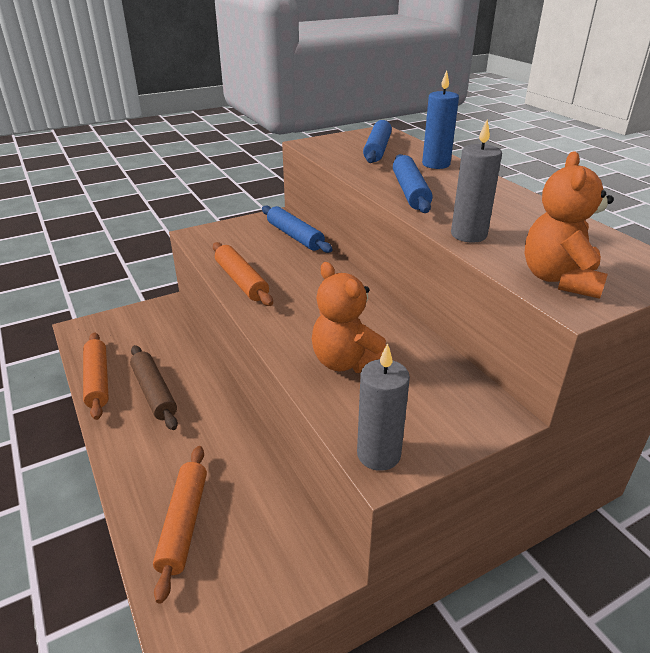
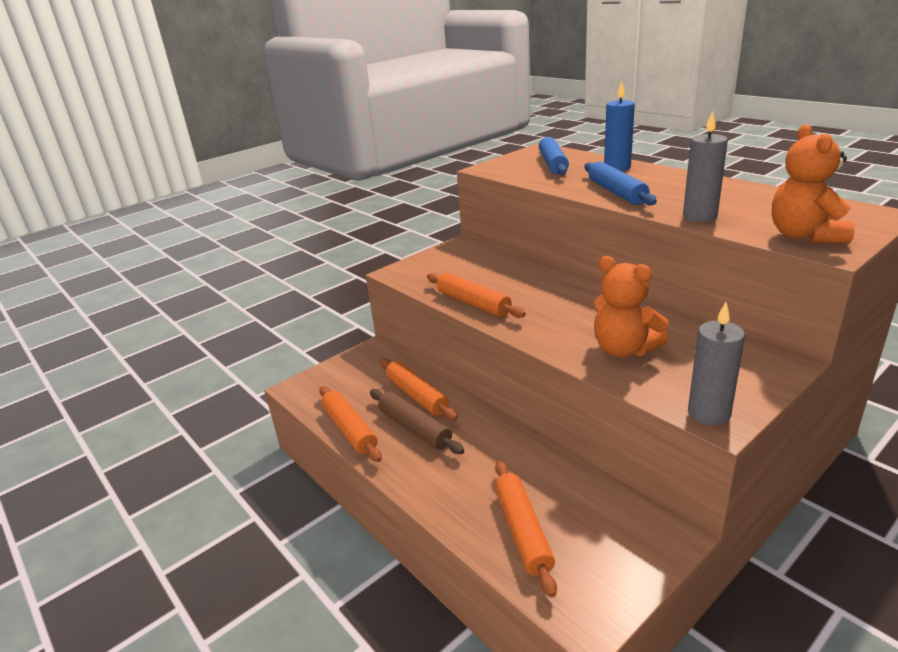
camera: 10 degrees left, 5 degrees down
(176, 360) = (417, 396): none -> orange rolling pin
(295, 236) = (493, 257): blue rolling pin -> none

